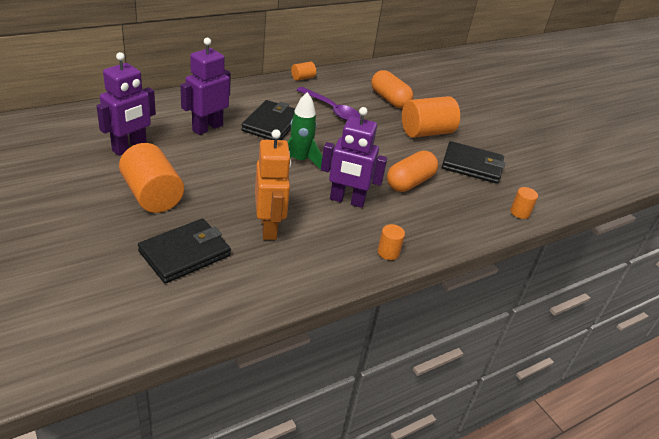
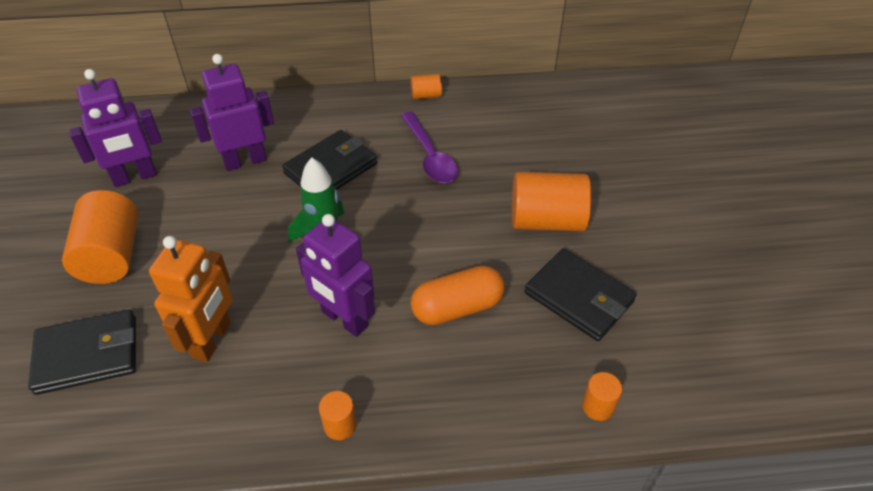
camera: 30 degrees right, 10 degrees up
(389, 99) = (529, 151): orange capsule -> none

